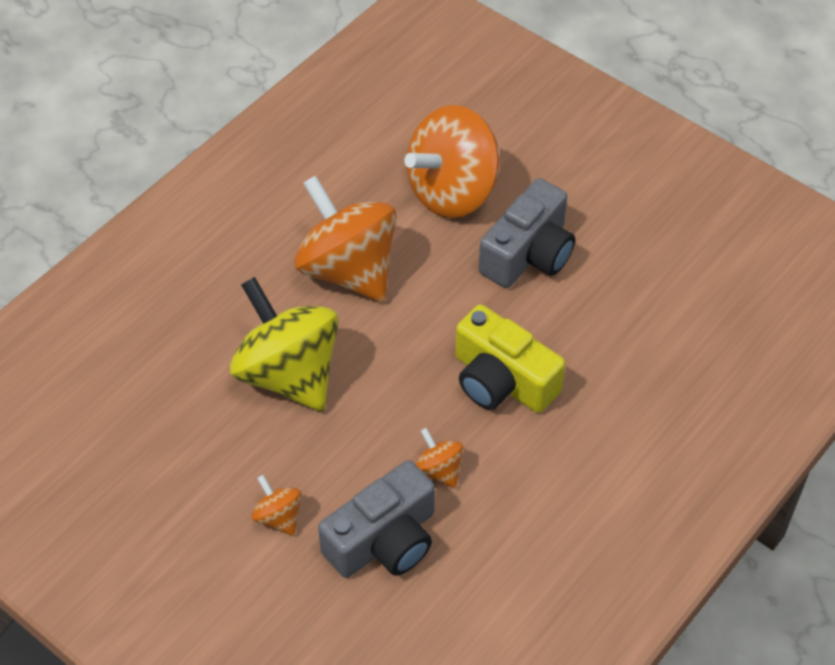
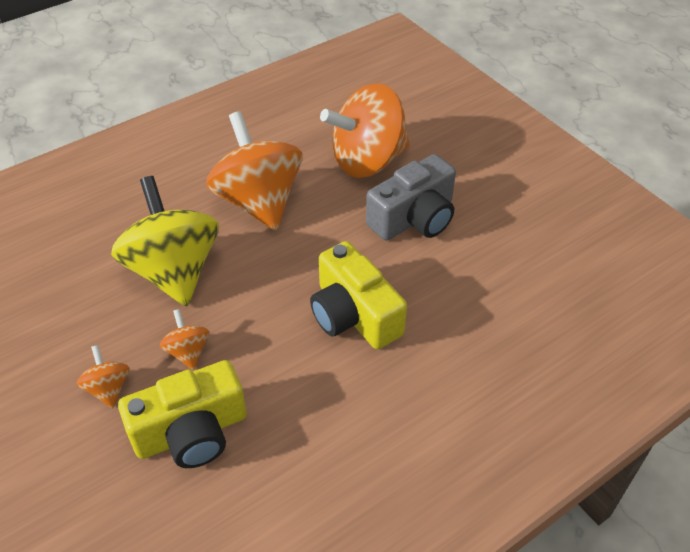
camera: 15 degrees right, 5 degrees down
(384, 540) = (191, 432): grey camera -> yellow camera
(439, 470) = (267, 379): orange spinning top -> orange spinning top (188, 351)

